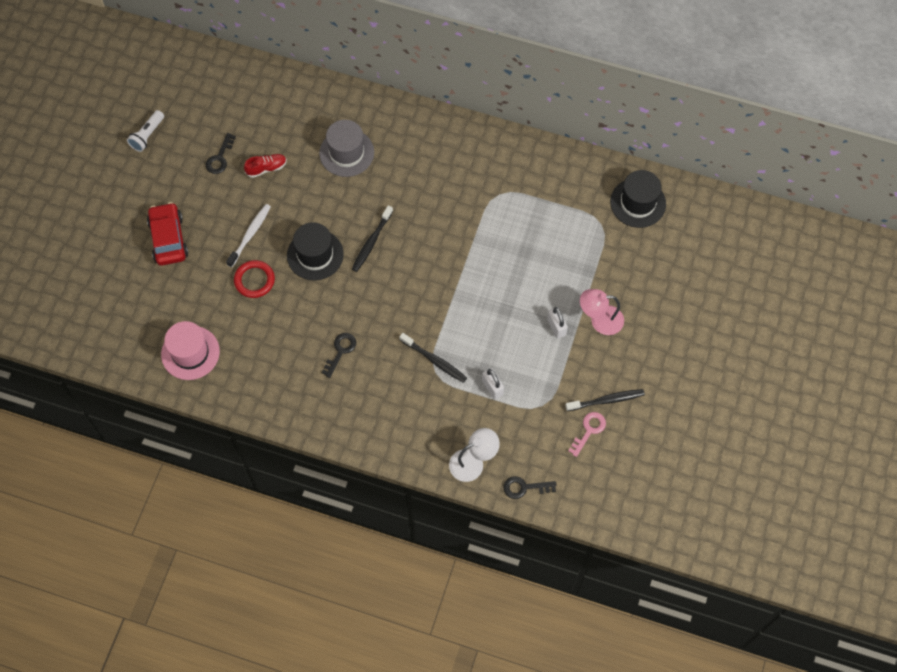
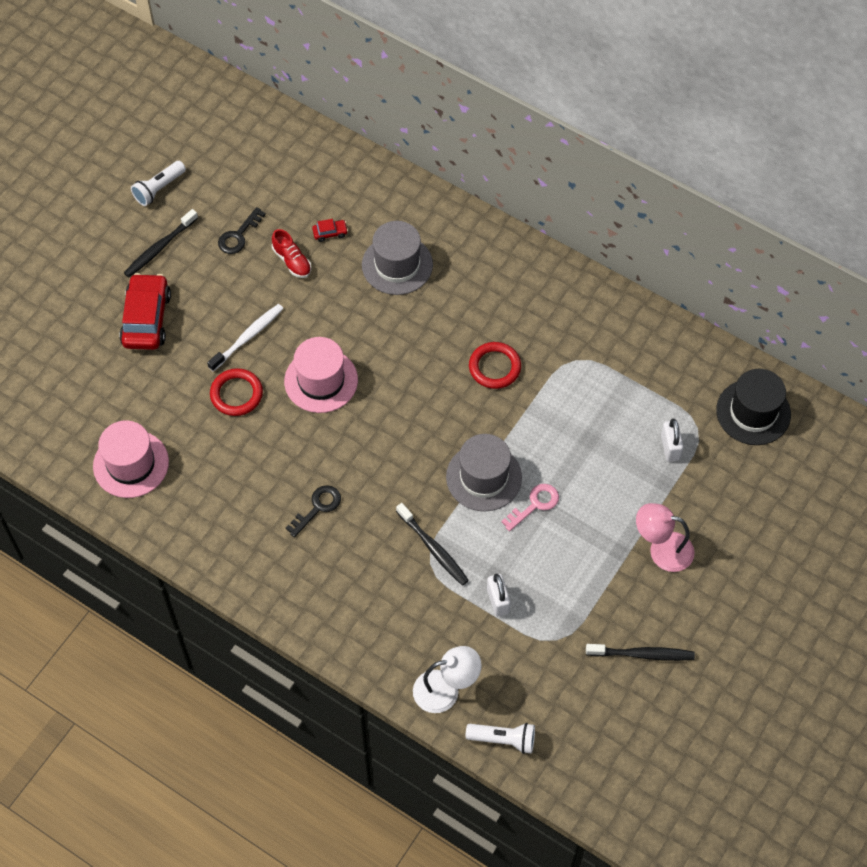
camera: 15 degrees right, 5 degrees down
(266, 168) = (292, 261): red shoe -> red shoe turned 60 degrees clockwise
(289, 140) = (330, 233): none -> red car
(315, 255) = (321, 380): black hat -> pink hat
(371, 242) = (396, 381): black toothbrush -> black toothbrush (159, 248)
(441, 214) = (494, 367): none -> red ring
(456, 298) = (484, 477): none -> grey hat
(524, 487) = (503, 739): black key -> white flashlight
(556, 327) = (602, 544): white padlock -> white padlock (670, 447)
(589, 430) = (608, 687): pink key -> pink key (535, 505)

